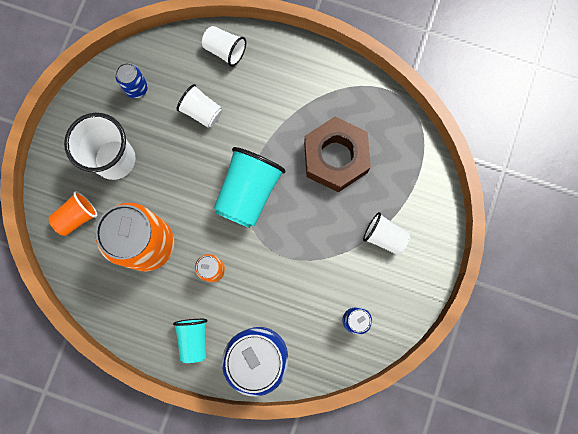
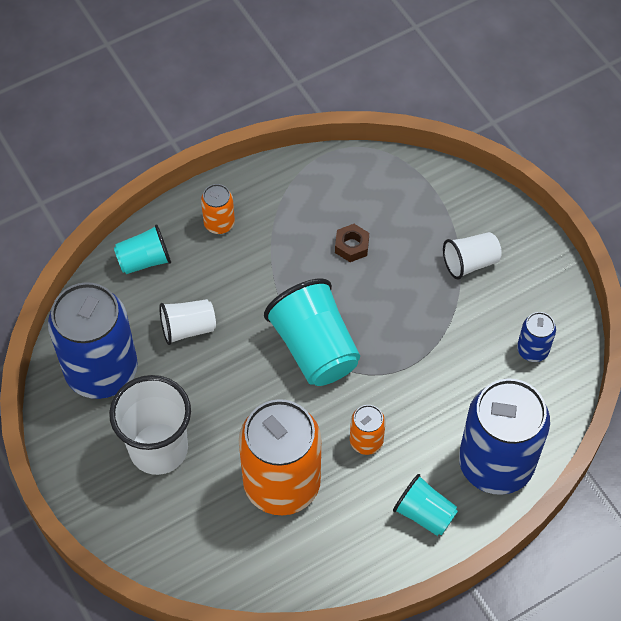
camera: 50 degrees left, 20 degrees down
(77, 216) = (186, 533): orange cup -> none
(136, 88) = (101, 371): blue can -> blue can, size x2.25
(225, 50) = (144, 260): white cup -> turquoise cup
(285, 70) = (219, 223): none -> orange can
(335, 158) = (352, 246): brown nut -> brown nut, size x0.41

